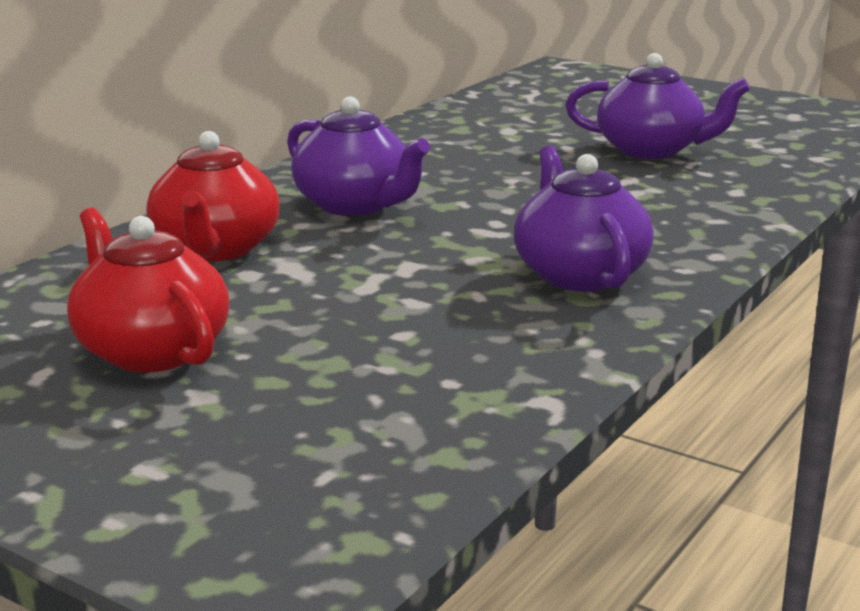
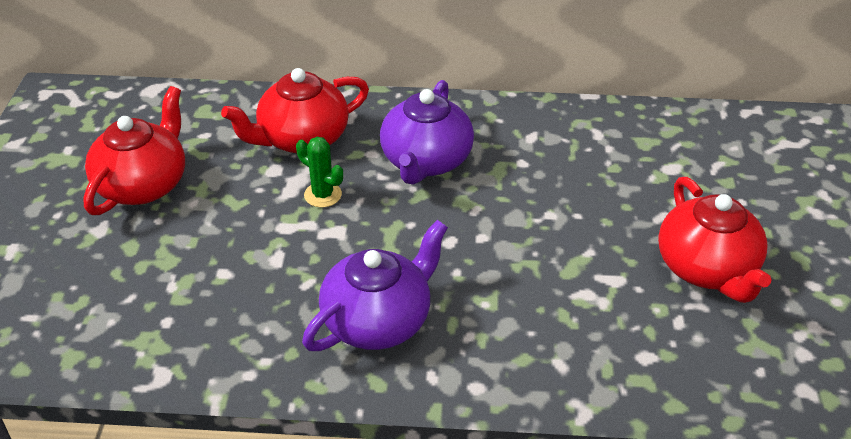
camera: 60 degrees right, 20 degrees up
(337, 259) = (323, 195): none -> green cactus
(651, 150) = (706, 268): purple teapot -> red teapot

